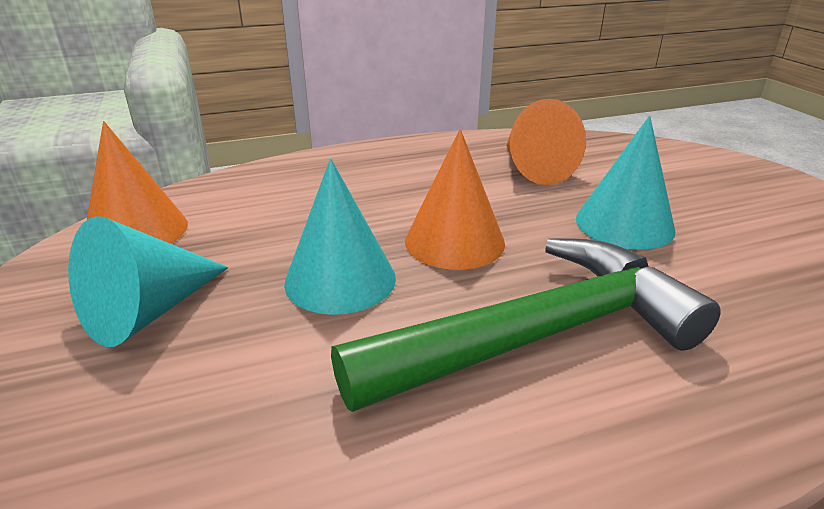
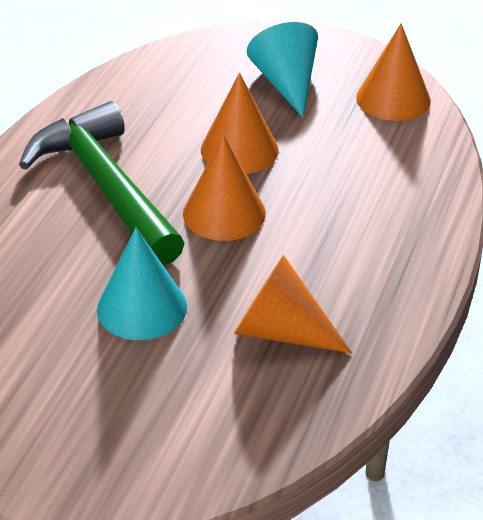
camera: 130 degrees right, 10 degrees up
(340, 279) = (239, 149): turquoise cone -> orange cone
(537, 336) = (106, 187): green hammer -> green hammer turned 135 degrees clockwise

